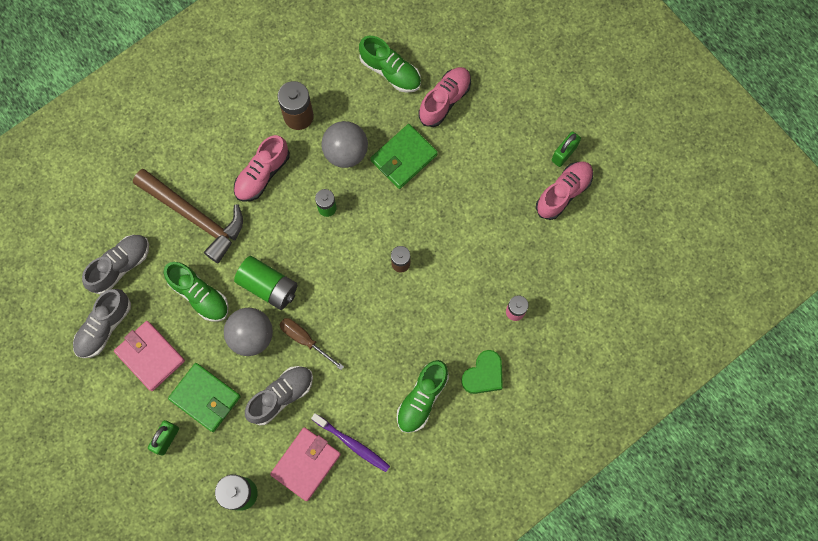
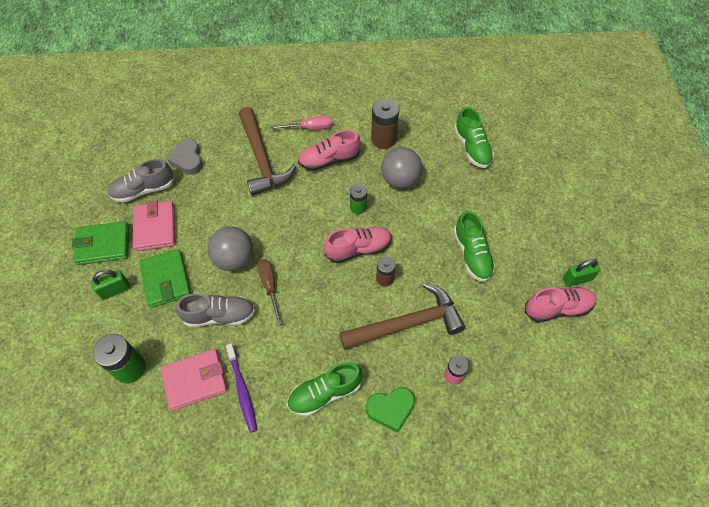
camera: 35 degrees right, 15 degrees down
(120, 266) = (188, 160): grey shoe -> grey heart
(199, 295) = (222, 209): green shoe -> green shoe (472, 254)
(215, 150) = (309, 128): none -> pink screwdriver
(268, 286) = (274, 233): green battery -> none
(403, 158) = (441, 207): green wallet -> green wallet (103, 245)
(444, 100) = (501, 188): pink shoe -> pink shoe (358, 249)
(448, 292) = (407, 324): none -> brown hammer

